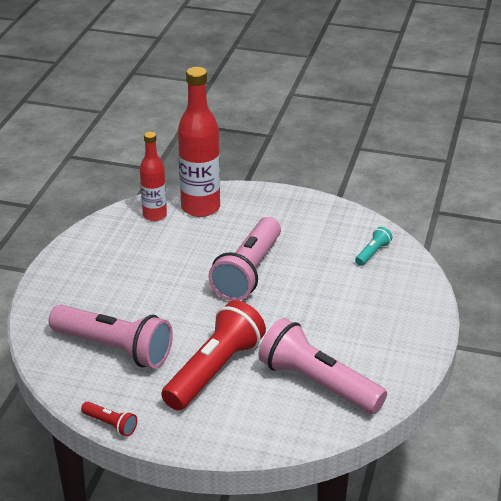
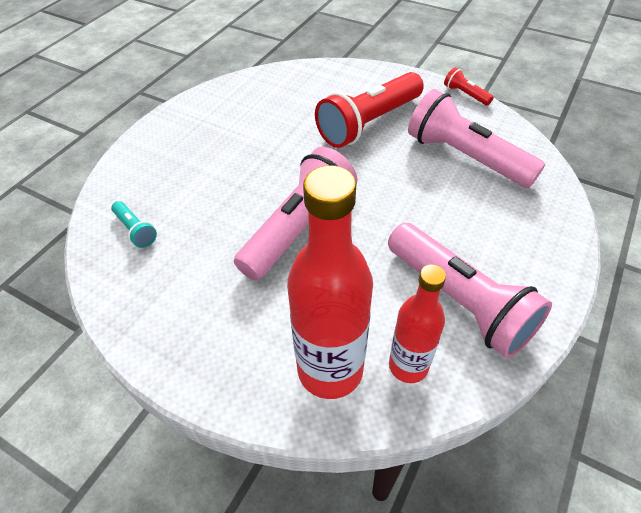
camera: 165 degrees left, 15 degrees up
(318, 383) = (282, 101): pink flashlight -> pink flashlight (459, 301)
(372, 253) = (135, 230): turquoise flashlight -> turquoise flashlight turned 90 degrees counterclockwise

